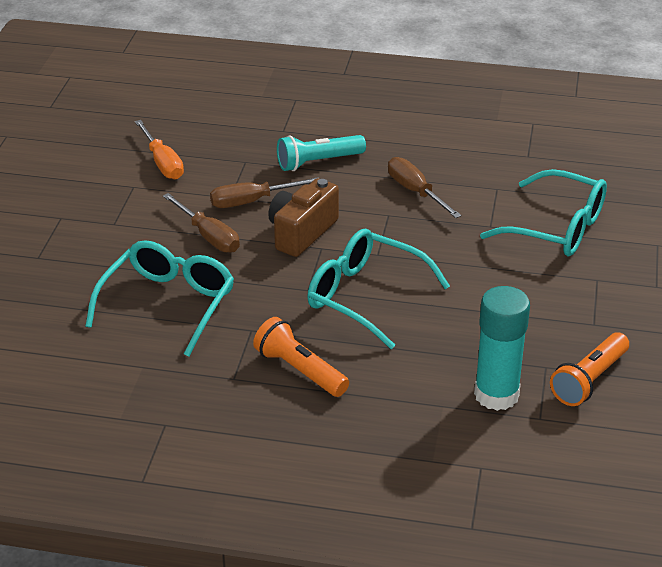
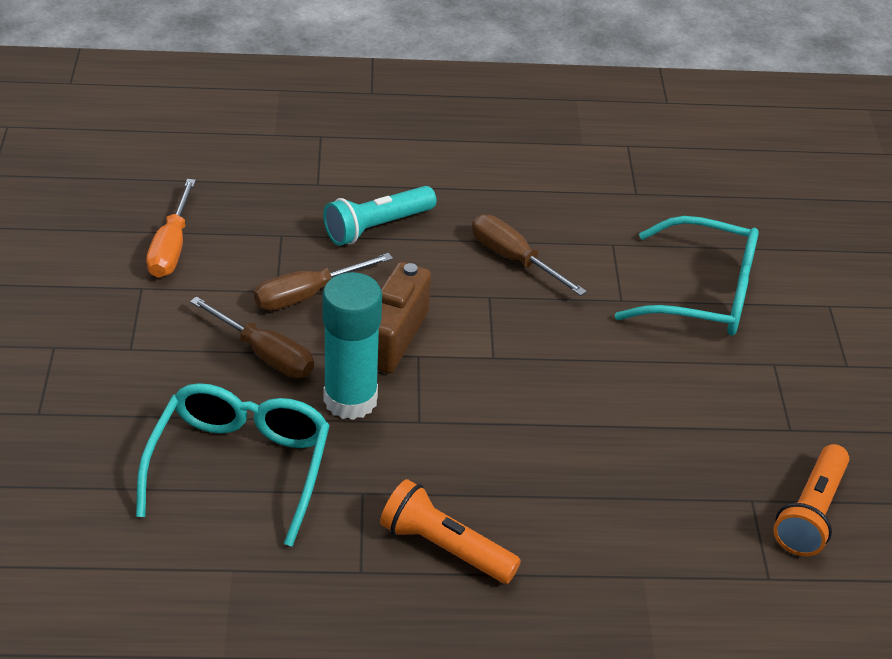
camera: 15 degrees left, 5 degrees up
(162, 163) = (171, 247): orange screwdriver -> orange screwdriver turned 45 degrees clockwise
(364, 296) = (495, 423): turquoise glasses -> none
(496, 395) = (705, 551): turquoise glue stick -> turquoise glue stick (350, 400)

